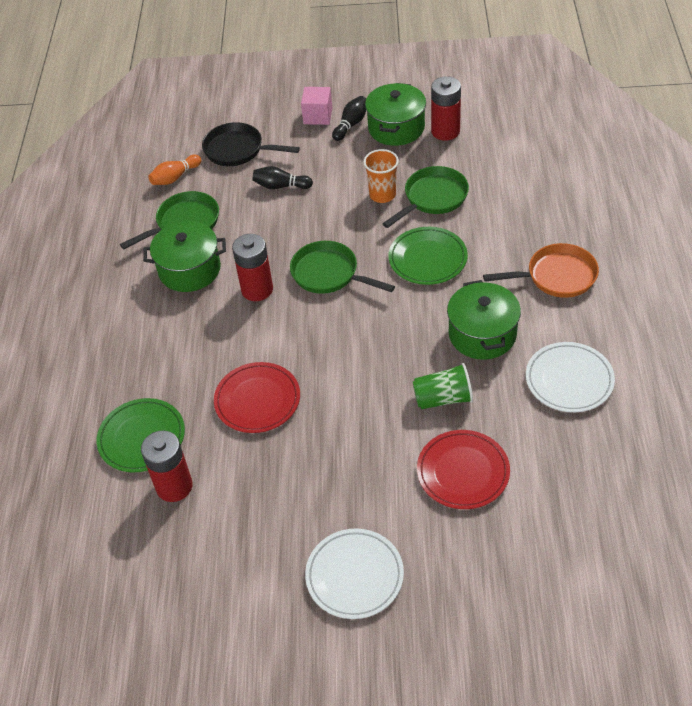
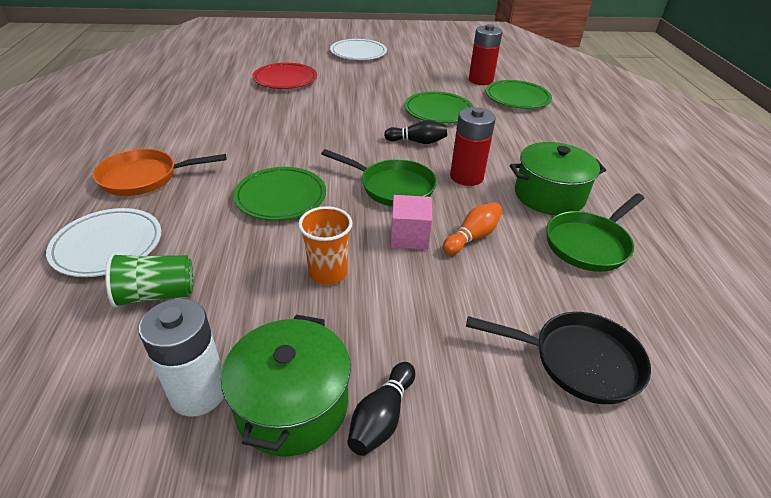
camera: 170 degrees right, 10 degrees down
(175, 177) = (650, 311): orange bowling pin -> orange bowling pin (472, 237)
(257, 400) = (438, 111): red plate -> green plate
(281, 186) = (479, 291): black bowling pin -> black bowling pin (417, 142)
(318, 116) = (453, 445): pink cube -> pink cube (409, 236)
(433, 198) = (256, 266): green pan -> none
(443, 398) = (290, 108): green cup -> green cup (156, 294)
(445, 131) = (198, 392): red battery -> white battery
(482, 334) = (244, 140): green pot -> none
(569, 380) = (183, 113): white plate -> white plate (108, 246)

